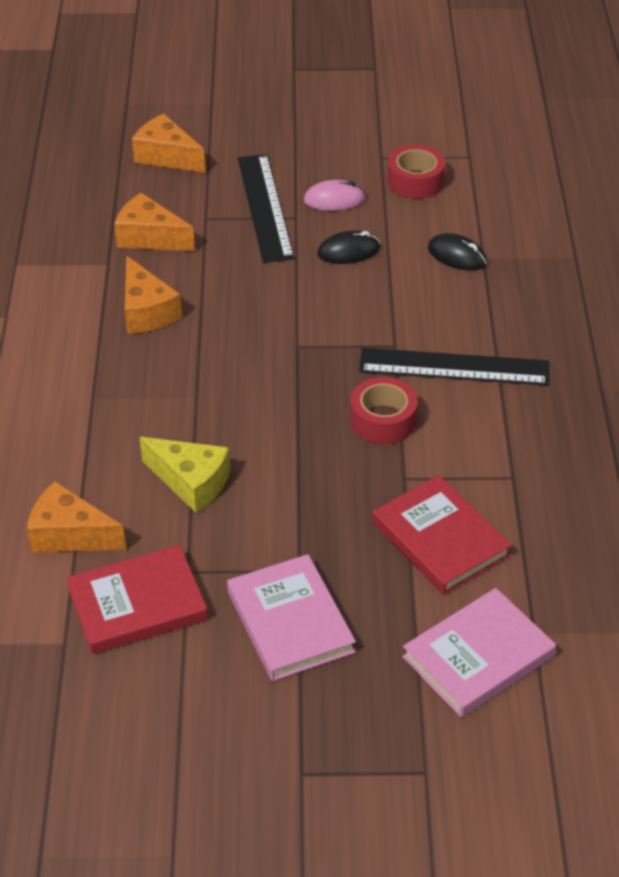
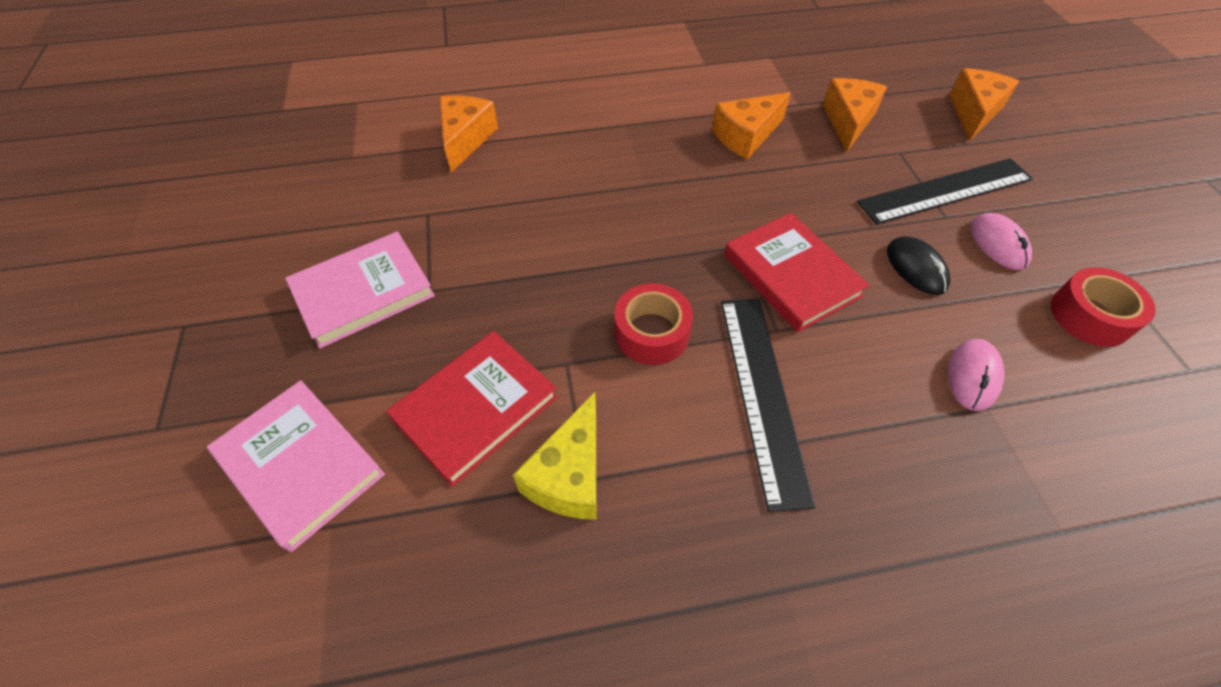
camera: 80 degrees right, 10 degrees up
(137, 604) = (390, 189): red book -> red book (791, 275)
(191, 482) = (534, 199): yellow cheese -> yellow cheese (570, 475)
(457, 256) = (973, 376): black mouse -> pink mouse

